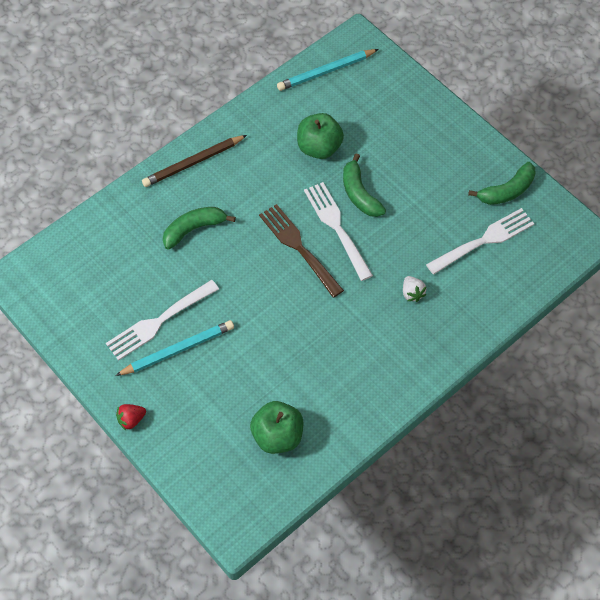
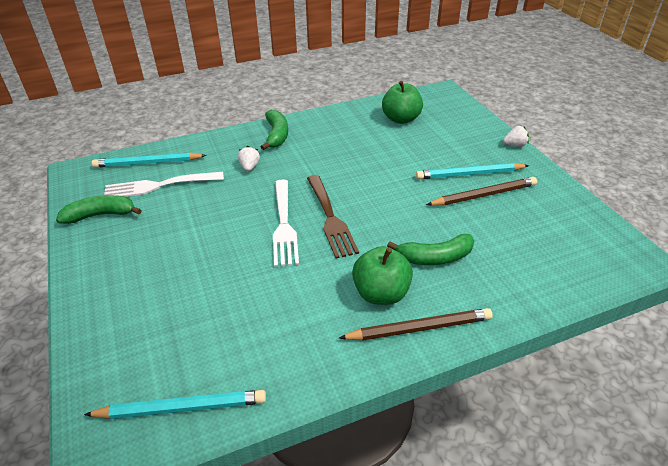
camera: 160 degrees left, 20 degrees down
(131, 420) = (515, 145): red strawberry -> white strawberry
(160, 321) = (484, 195): white fork -> brown pencil
(319, 148) = (256, 304): green apple -> green apple (381, 293)
(359, 194) = (242, 247): green banana -> green banana (277, 135)
(521, 268) = (148, 163): none -> turquoise pencil

